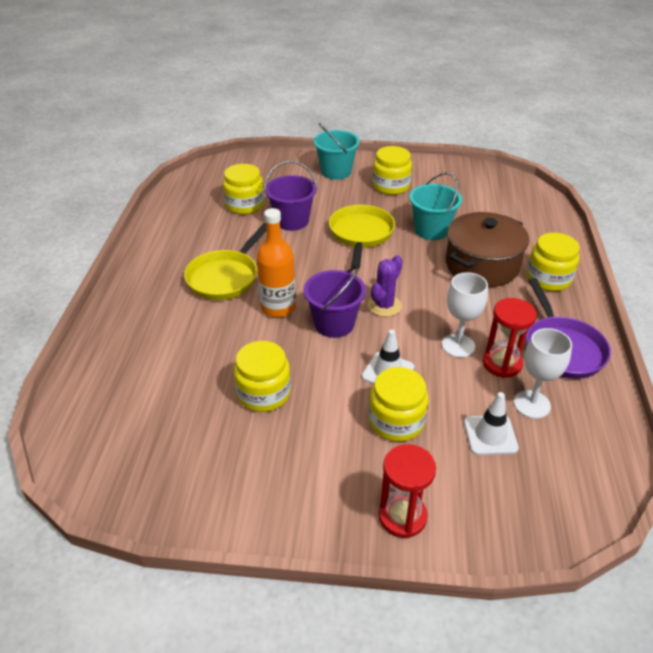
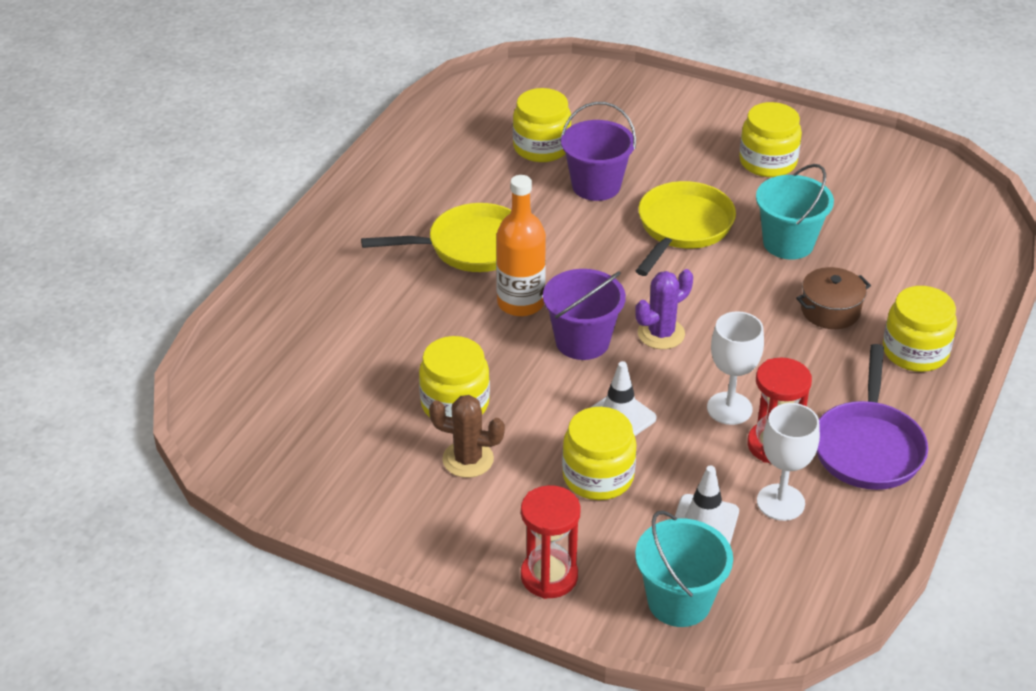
camera: 20 degrees right, 0 degrees up
(225, 277) = (471, 246): yellow pan -> yellow pan turned 150 degrees counterclockwise
(293, 435) = (468, 459): none -> brown cactus
(336, 171) = (698, 121): turquoise bucket -> turquoise bucket (679, 601)
(482, 265) = (830, 310): brown pot -> brown pot, size x0.55

